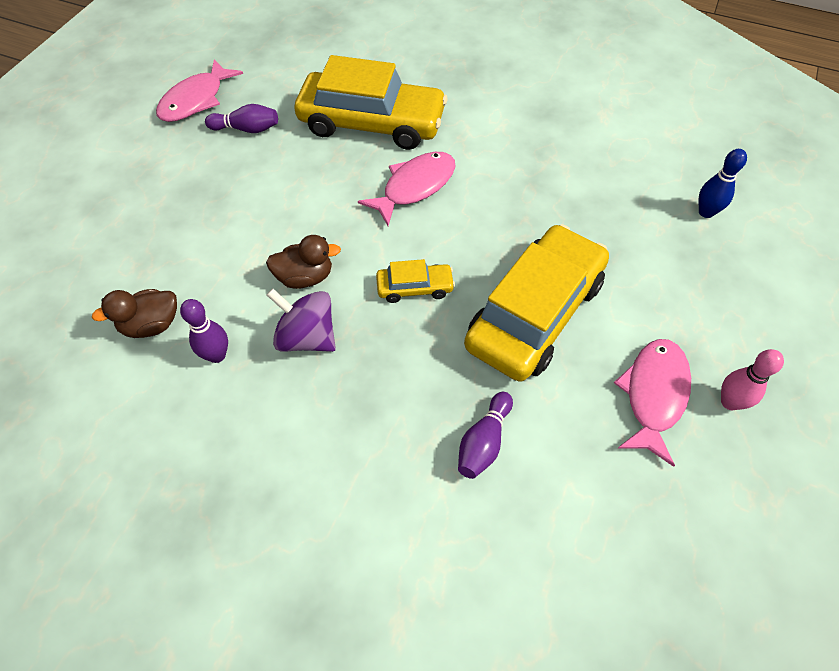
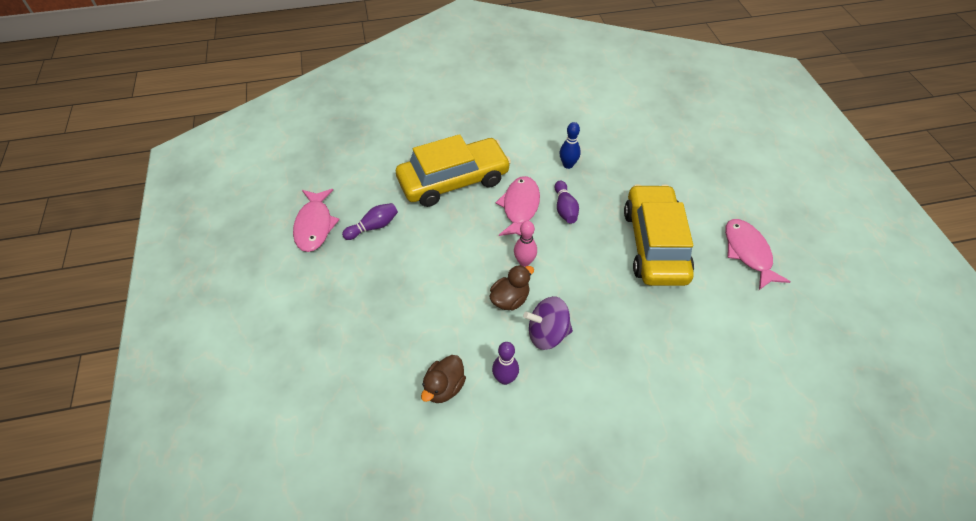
camera: 35 degrees left, 5 degrees down
(415, 288) = (579, 268): yellow car -> none
(484, 442) = (694, 329): purple bowling pin -> purple bowling pin (565, 208)
(706, 212) = (685, 139): blue bowling pin -> blue bowling pin (568, 165)
(729, 402) = (782, 235): pink bowling pin -> pink bowling pin (524, 262)

